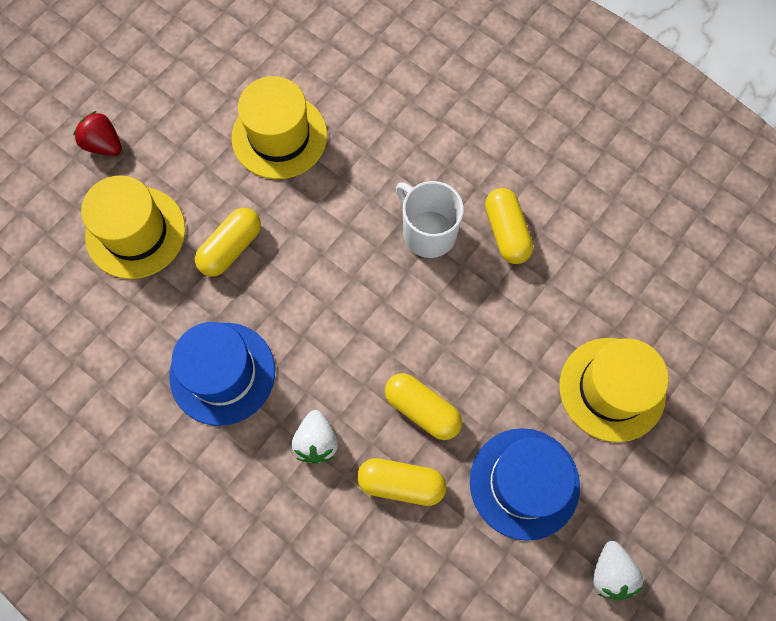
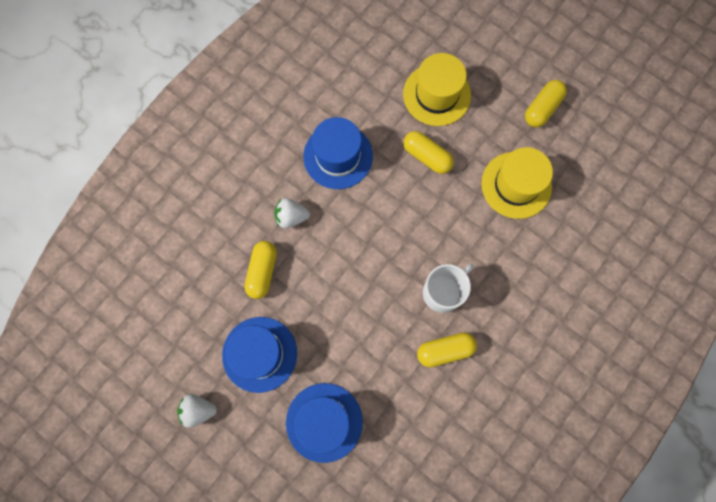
camera: 90 degrees right, 5 degrees up
(104, 145) = (502, 68): red strawberry -> none
(422, 409) = (311, 286): yellow capsule -> yellow capsule (542, 108)
(612, 389) = (324, 422): yellow hat -> blue hat

